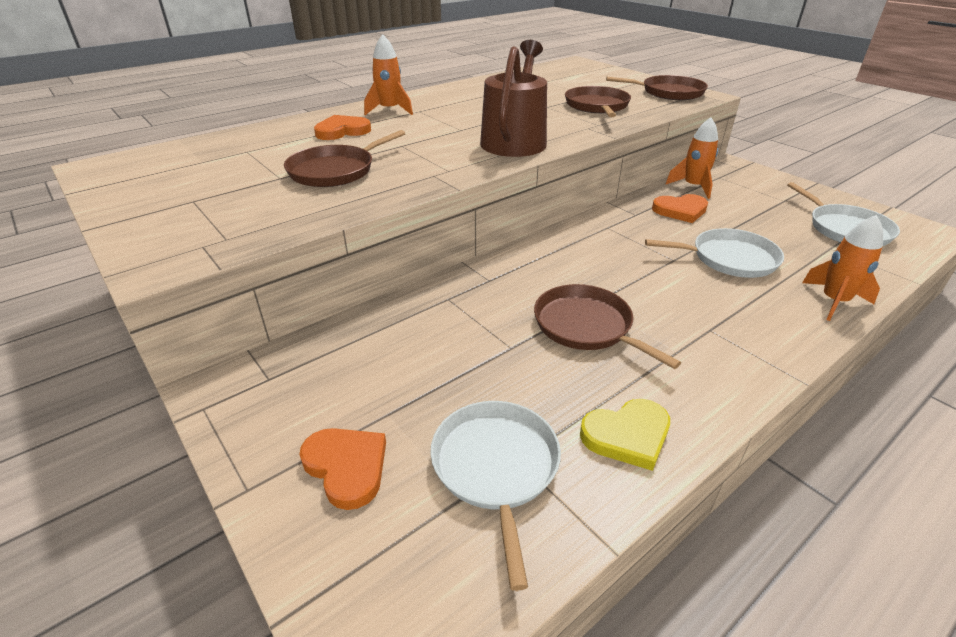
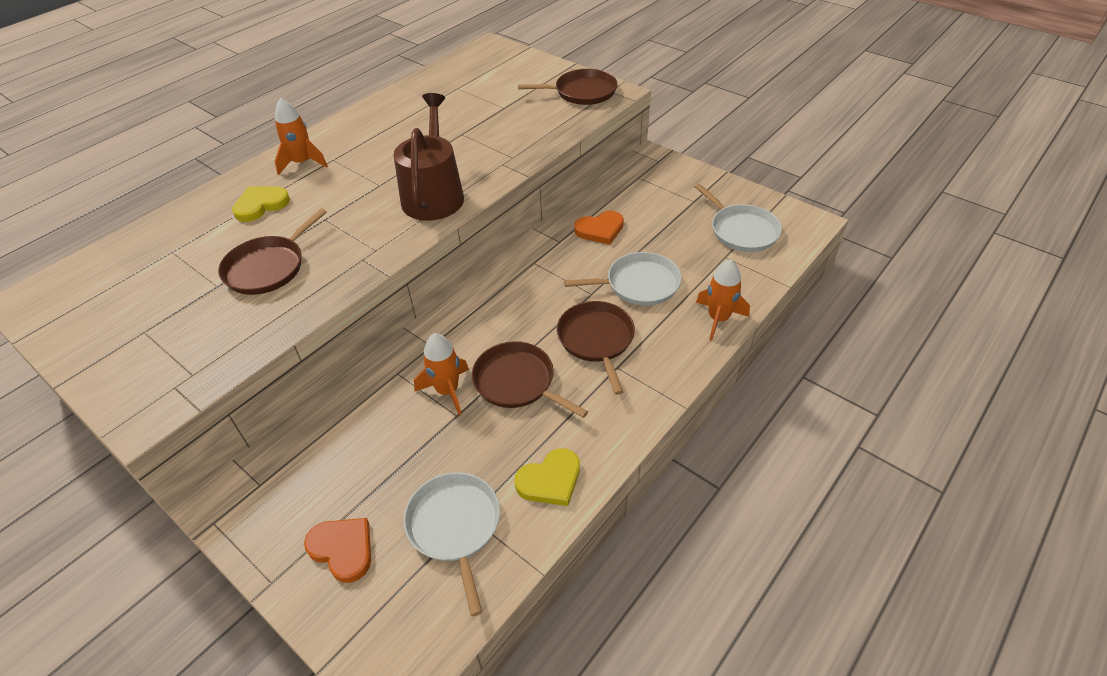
camera: 10 degrees left, 10 degrees up
(342, 131) = (261, 205): orange heart -> yellow heart
(597, 106) = (511, 126): brown pan -> brown pan (596, 340)
(693, 187) = (613, 195): orange rocket -> orange rocket (447, 391)

